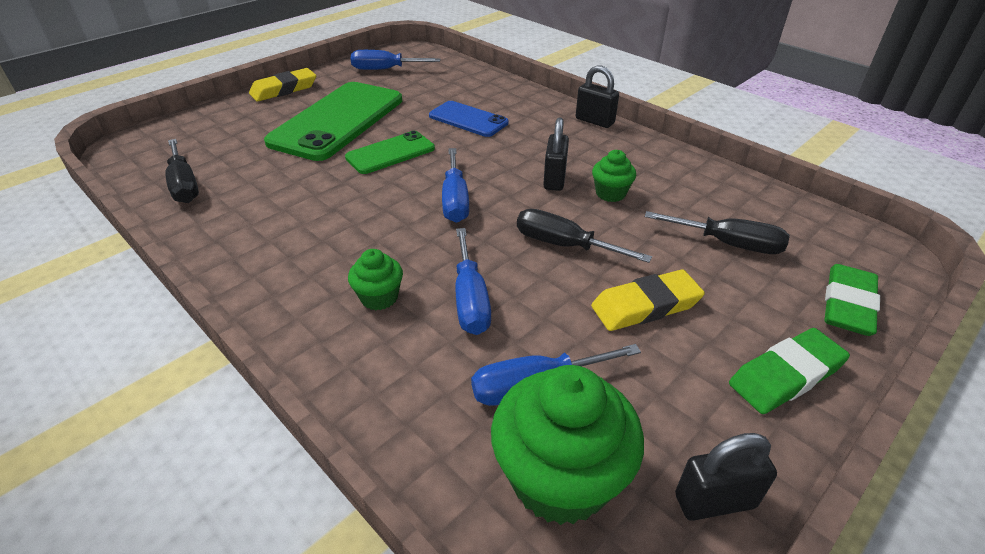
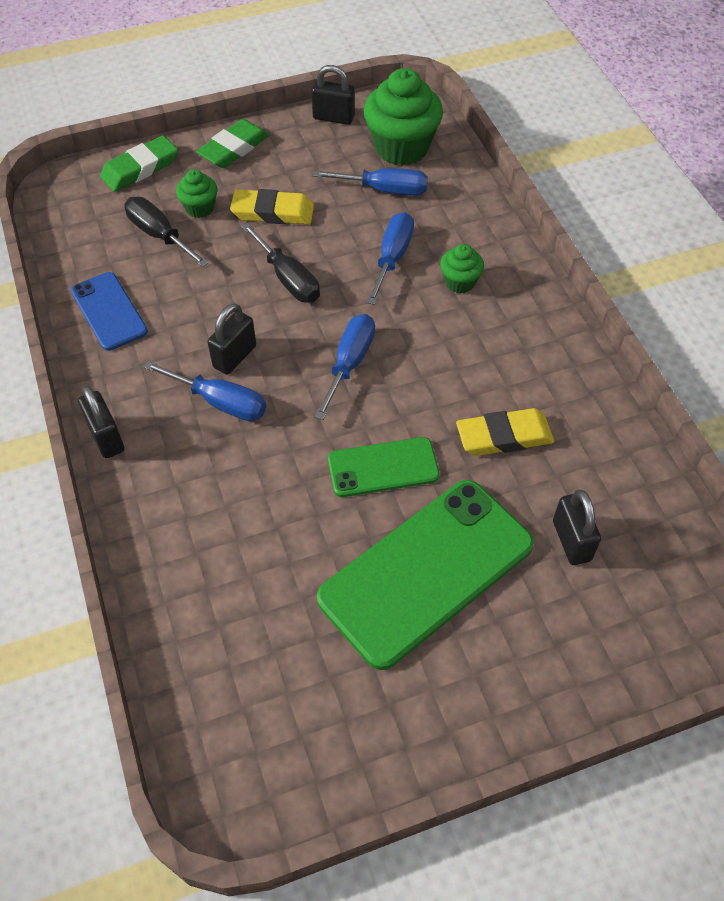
camera: 155 degrees left, 15 degrees up
(184, 185) = (630, 495): black screwdriver -> none
(235, 153) = (571, 541): none -> black padlock
(284, 89) = (489, 713): yellow eraser -> yellow eraser (504, 436)
(385, 69) = (302, 721): blue screwdriver -> blue screwdriver (220, 402)
(468, 119) = (255, 504): blue phone -> blue phone (109, 311)
(610, 193) = (199, 319): green cupcake -> green cupcake (200, 208)
(785, 375) = (234, 148): green eraser -> green eraser turned 45 degrees counterclockwise

